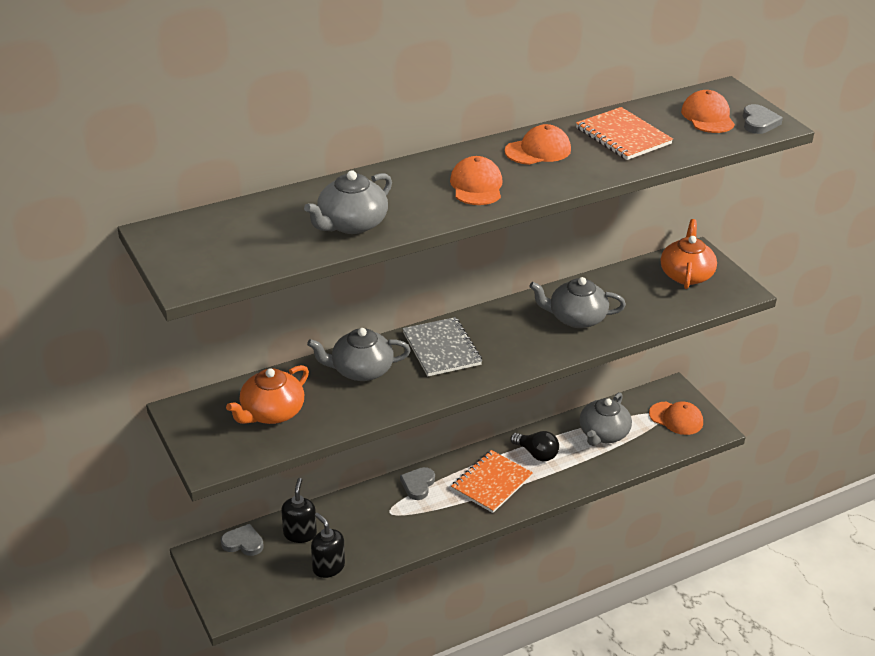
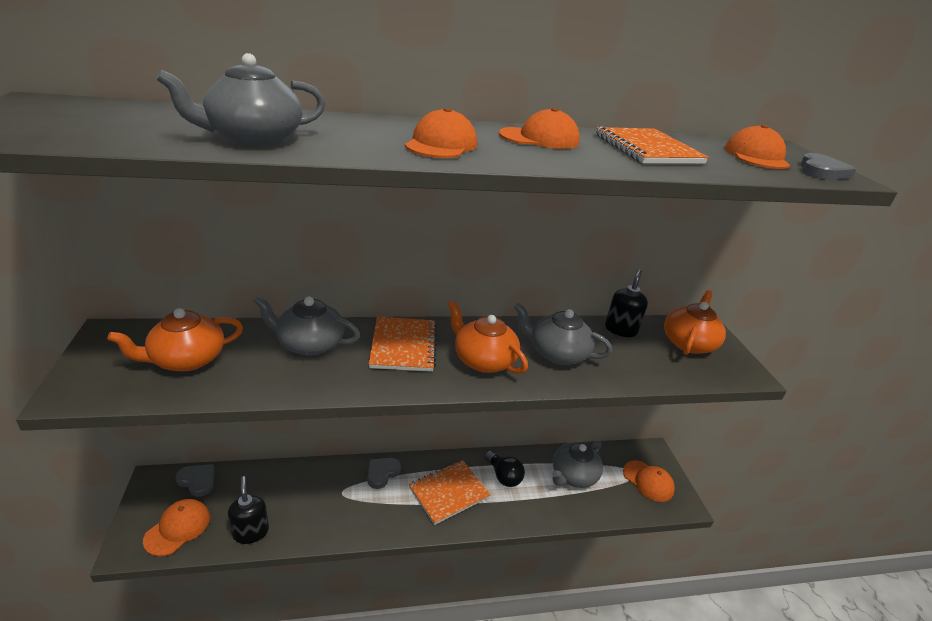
camera: 15 degrees right, 5 degrees down
(259, 584) = (178, 528): none -> orange cap
(300, 533) = (251, 488): black soap dispenser -> black soap dispenser (621, 329)
(441, 349) = (403, 346): grey notebook -> orange notebook
(516, 342) = (483, 360): none -> orange teapot

